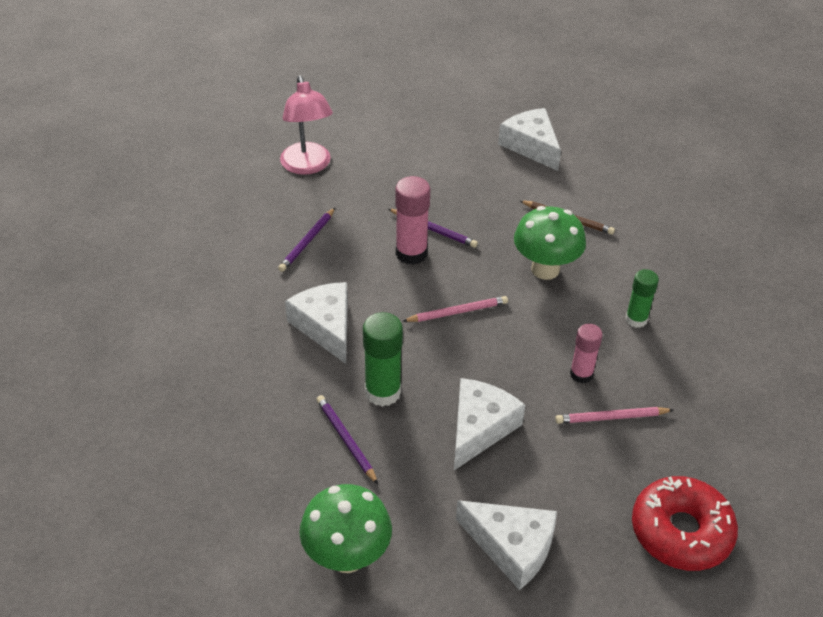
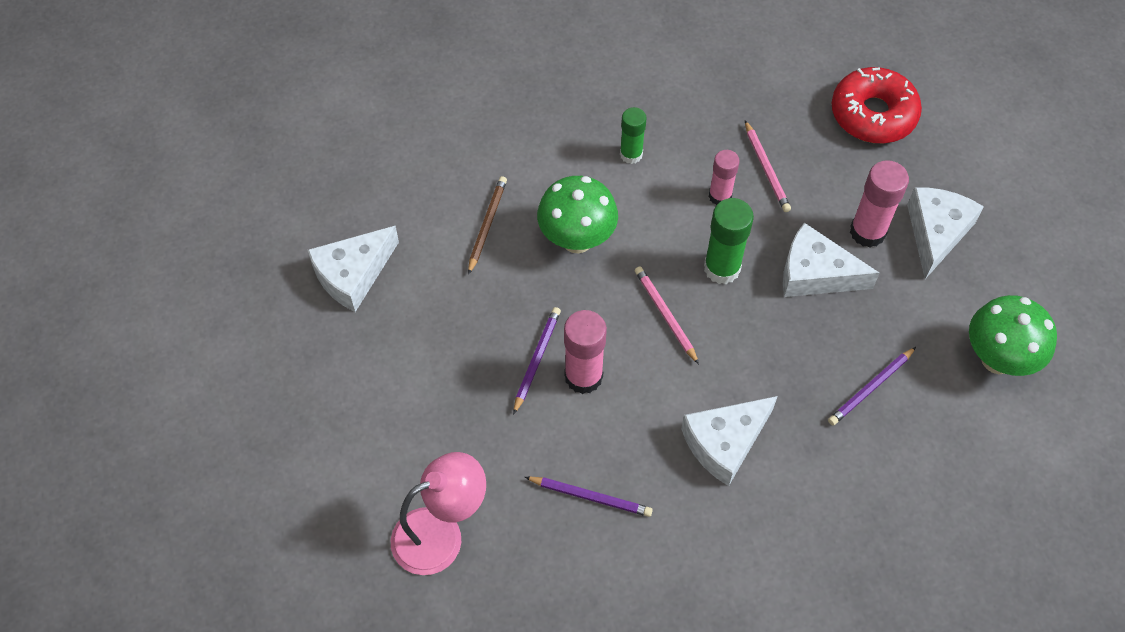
camera: 100 degrees left, 15 degrees up
(383, 392) = (799, 366): green glue stick -> green glue stick (722, 268)
(522, 484) = (867, 232): none -> pink glue stick

